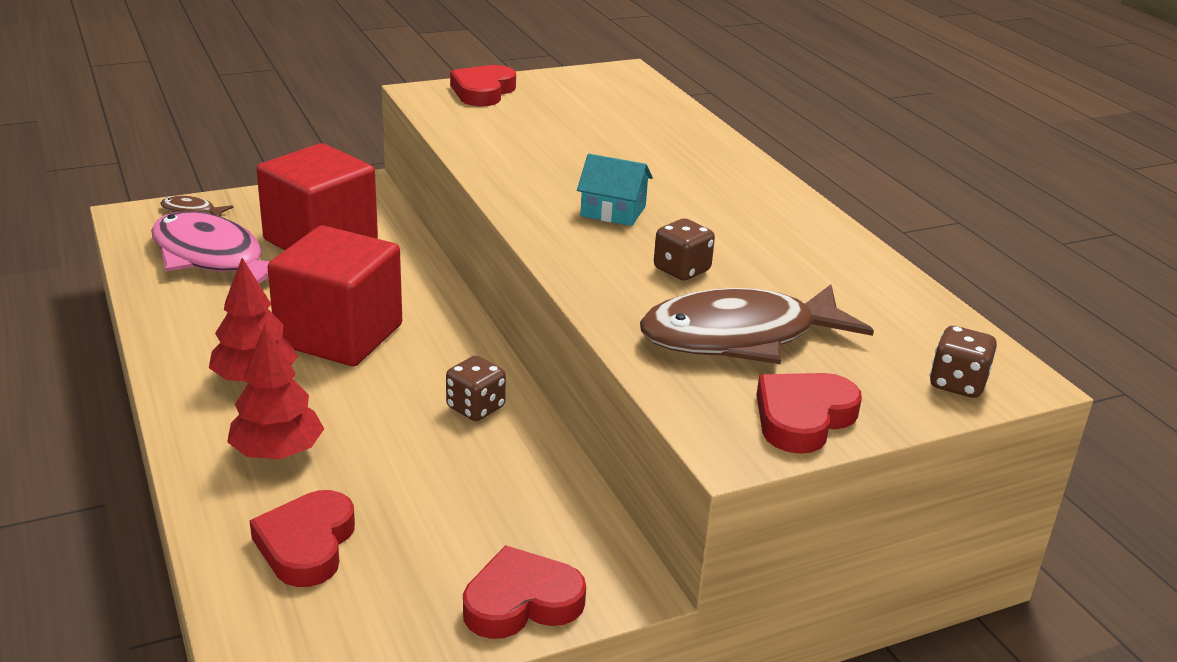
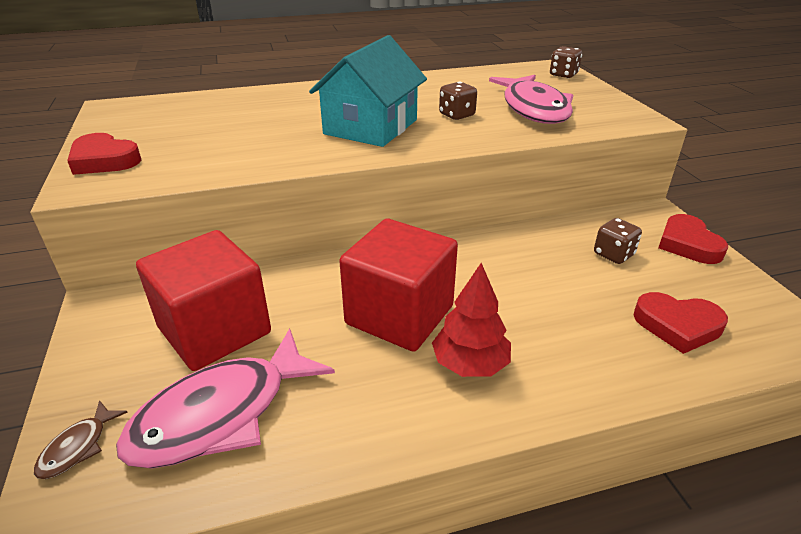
camera: 80 degrees left, 5 degrees up
(277, 452) = (575, 345): red tree -> none
(475, 408) = (501, 251): brown dice -> brown dice (613, 254)
(613, 211) = (371, 127): turquoise house -> turquoise house, size x1.94
(739, 337) = (534, 109): brown fish -> pink fish
(803, 418) = (608, 104): red heart -> none

